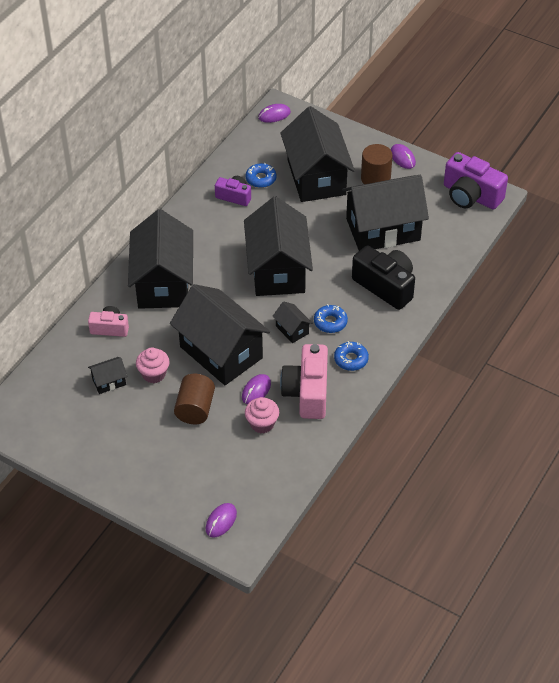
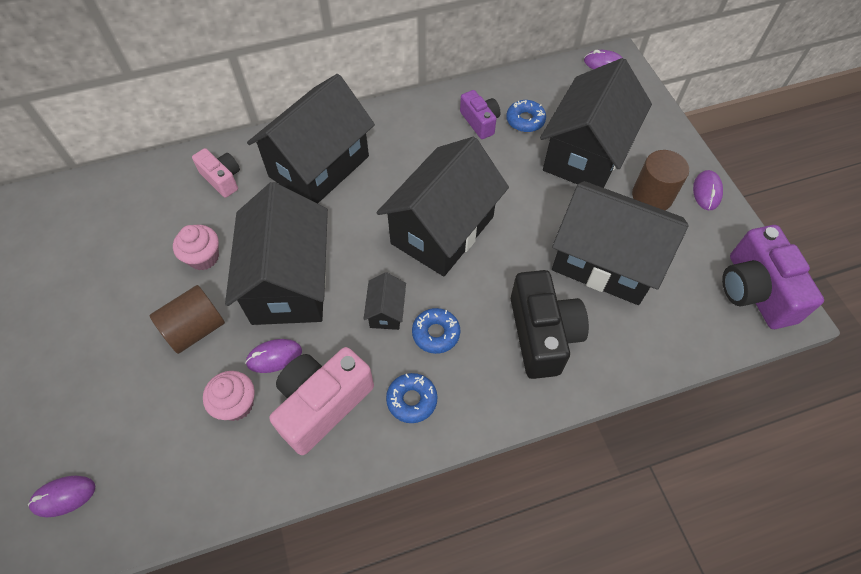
camera: 40 degrees right, 10 degrees up
(109, 381) = (158, 234): black house -> none

